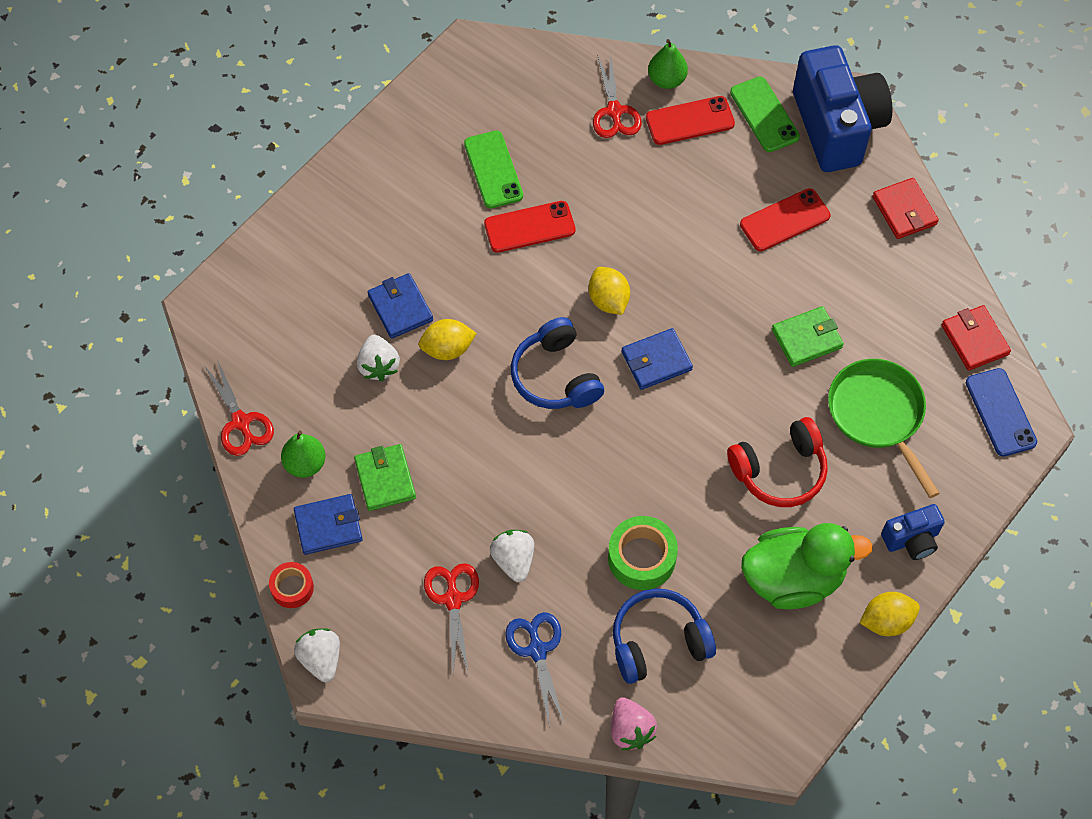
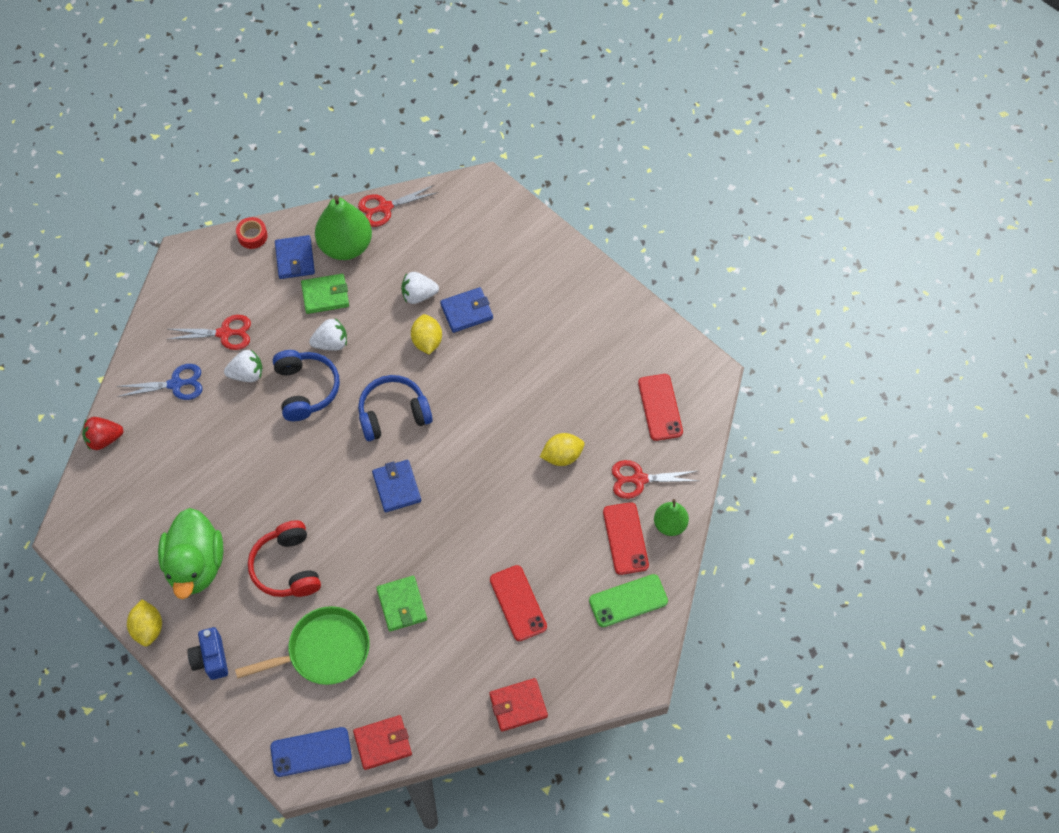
camera: 95 degrees right, 0 degrees up
(305, 464) = (345, 246): green pear -> green pear, size x1.77
(321, 659) = (197, 251): white strawberry -> white strawberry (331, 343)
(493, 170) = (587, 383): green phone -> none
(529, 227) = (530, 406): red phone -> red phone (660, 407)
(608, 300) = (456, 457): yellow lemon -> yellow lemon (562, 456)
(630, 730) = (104, 439): pink strawberry -> red strawberry
(641, 558) = (233, 459): green tape -> none
(658, 642) = (165, 464): blue headphones -> blue headphones (306, 389)
(837, 126) = (611, 661): blue camera -> none

